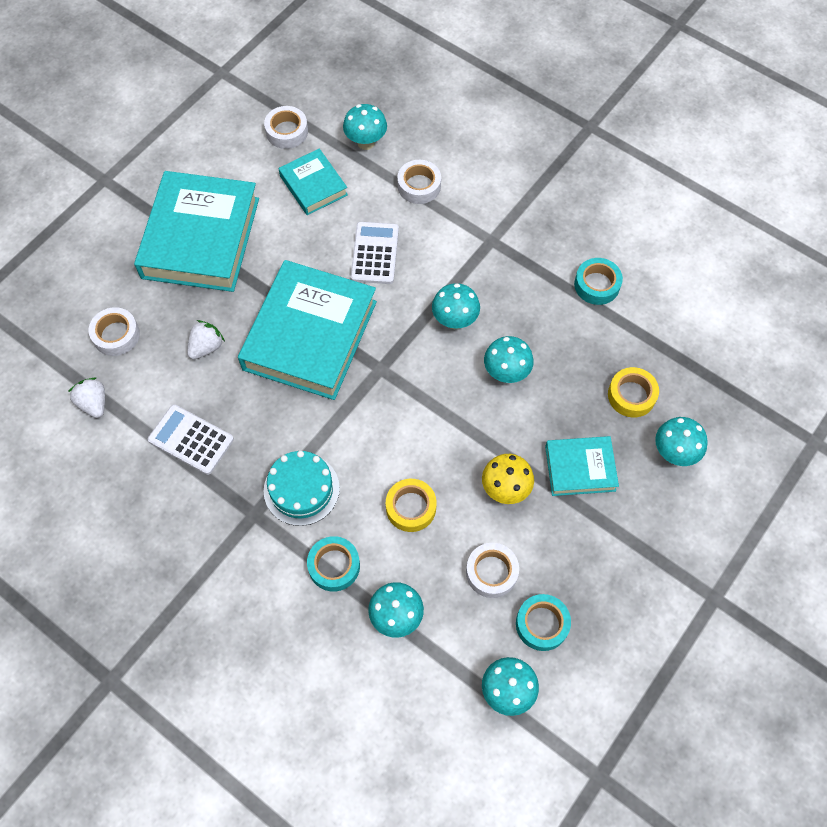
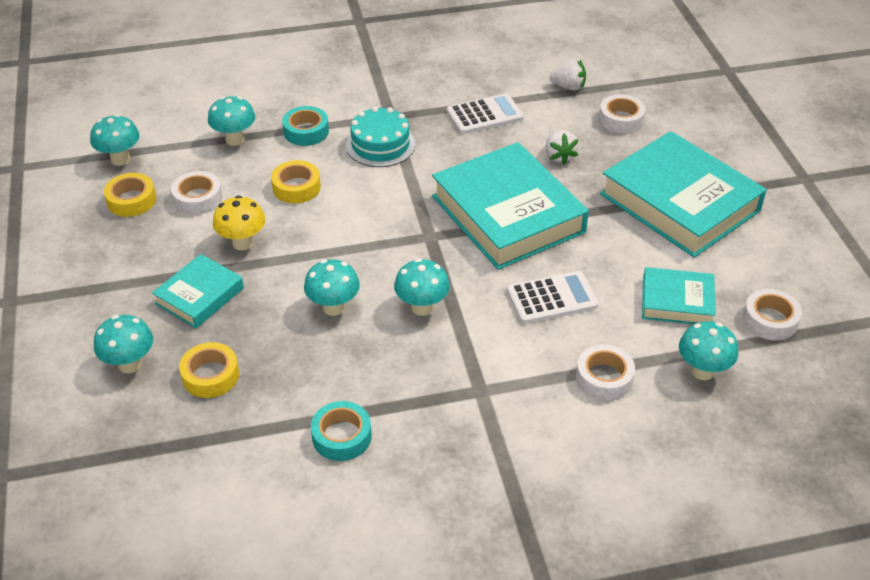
camera: 130 degrees right, 20 degrees down
(374, 253) = (552, 298): white calculator -> white calculator turned 60 degrees counterclockwise
(542, 624) = (131, 200): turquoise tape -> yellow tape

